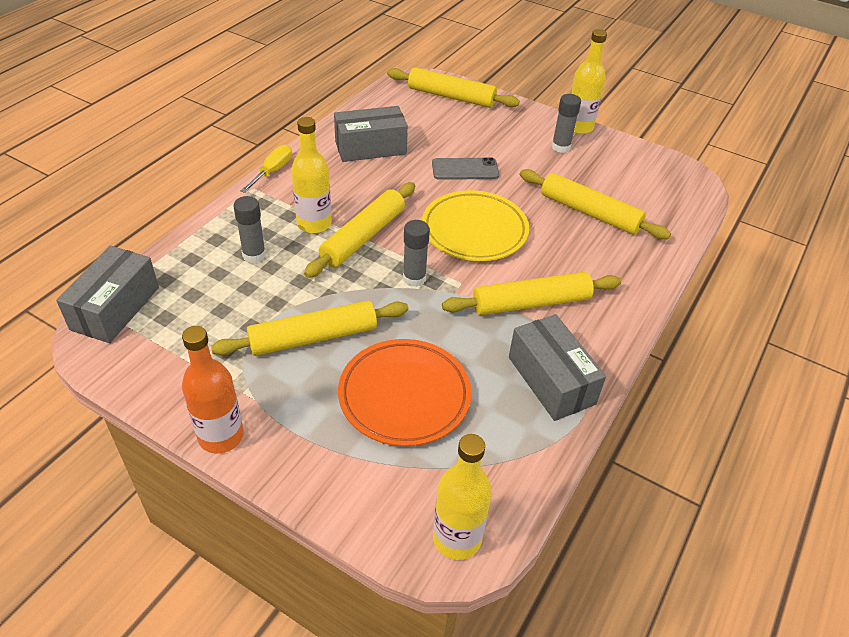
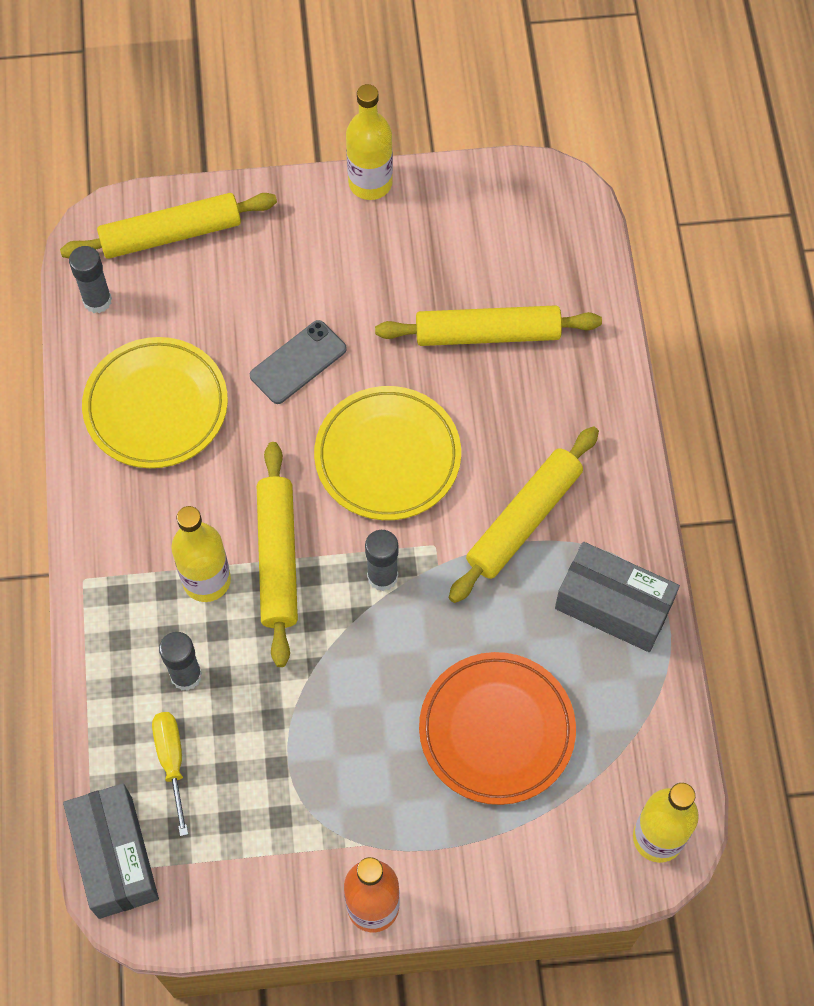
camera: 35 degrees left, 20 degrees up
(272, 171) = (79, 536): yellow screwdriver -> yellow screwdriver (172, 762)
(313, 337) = (351, 731): yellow rolling pin -> none
(370, 147) = (156, 406): grey box -> yellow plate
(561, 147) = (376, 238): grey glue stick -> grey glue stick (97, 300)

